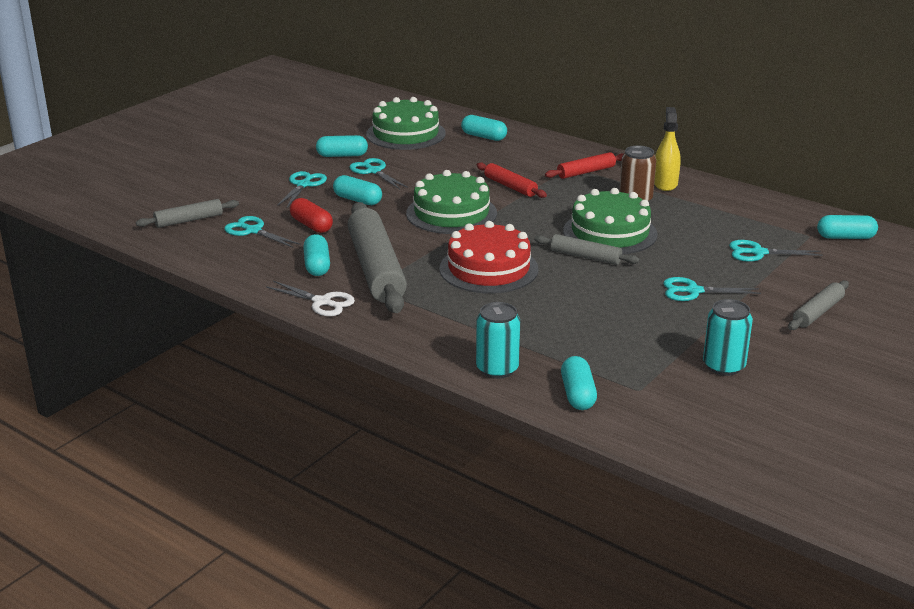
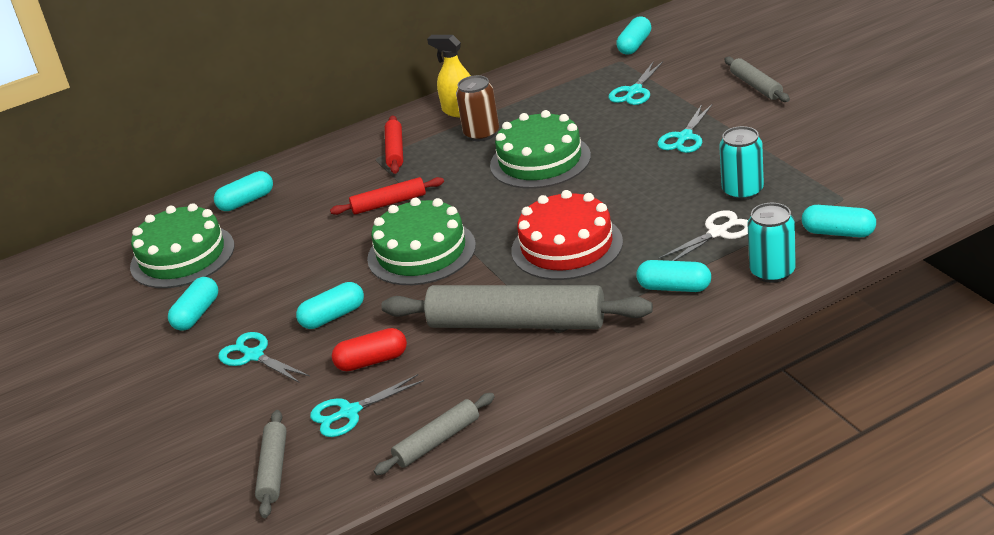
camera: 60 degrees left, 5 degrees up
(317, 265) = (479, 368): turquoise capsule -> turquoise capsule (674, 287)
(322, 302) = (570, 373): white scissors -> white scissors (717, 233)
(373, 171) = (265, 294): turquoise scissors -> none
(585, 257) = (580, 183): grey rolling pin -> grey rolling pin (437, 441)
(723, 366) = (823, 148): turquoise can -> turquoise can (742, 191)

